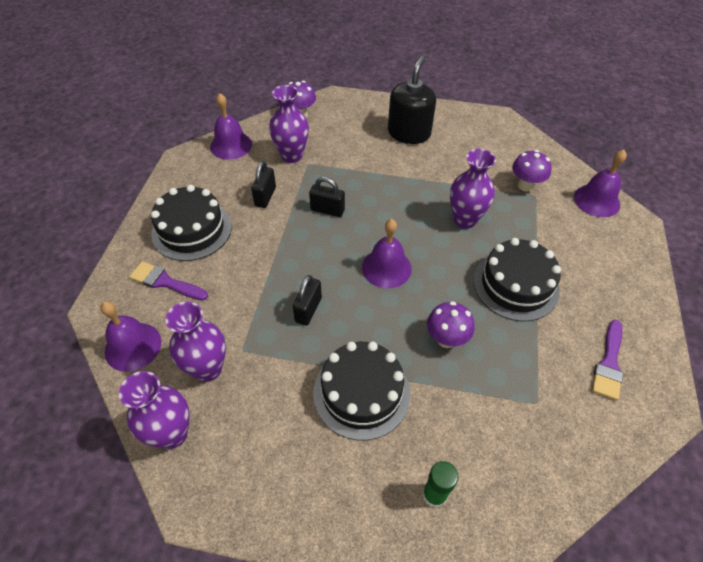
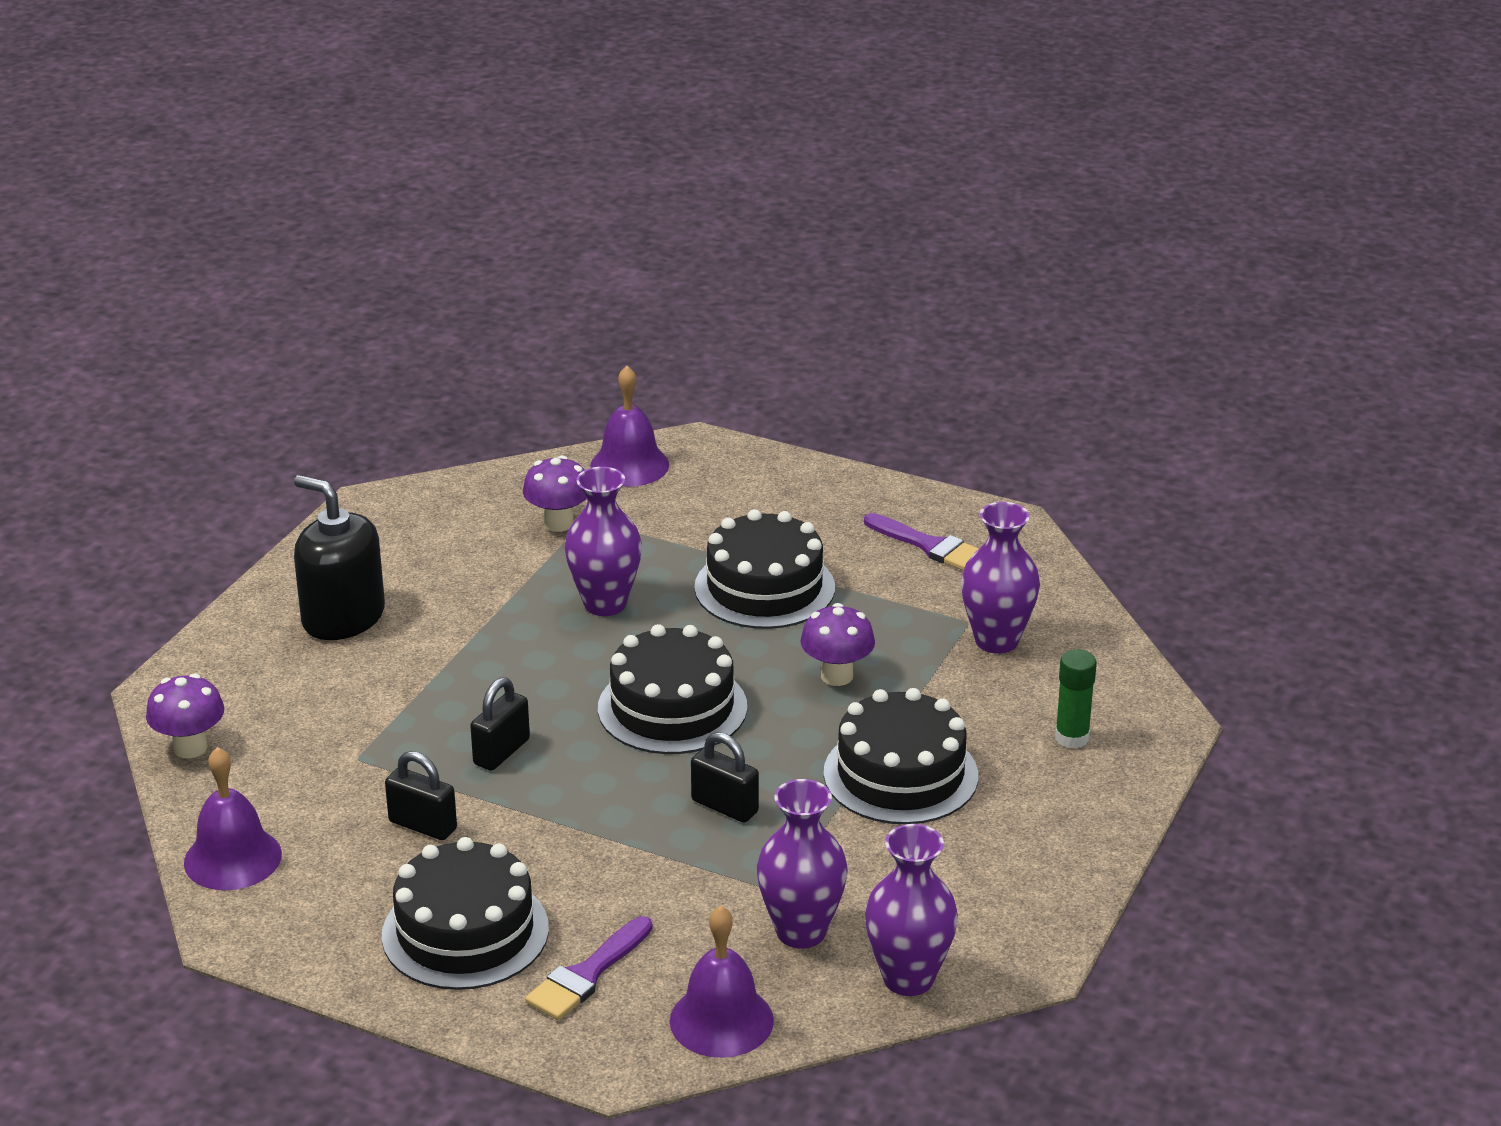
camera: 75 degrees left, 20 degrees down
(292, 155) = (320, 776): purple vase -> purple vase (996, 641)
(386, 268) = (672, 708): purple bell -> black cake

